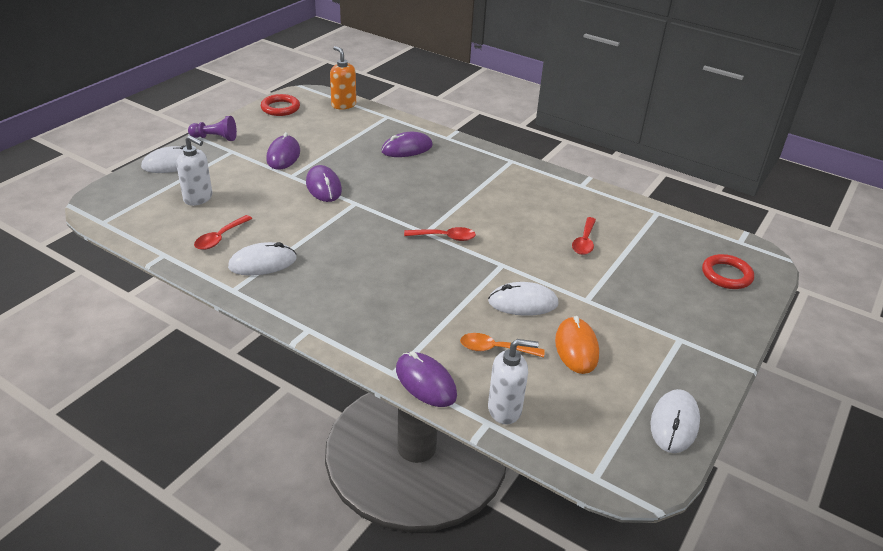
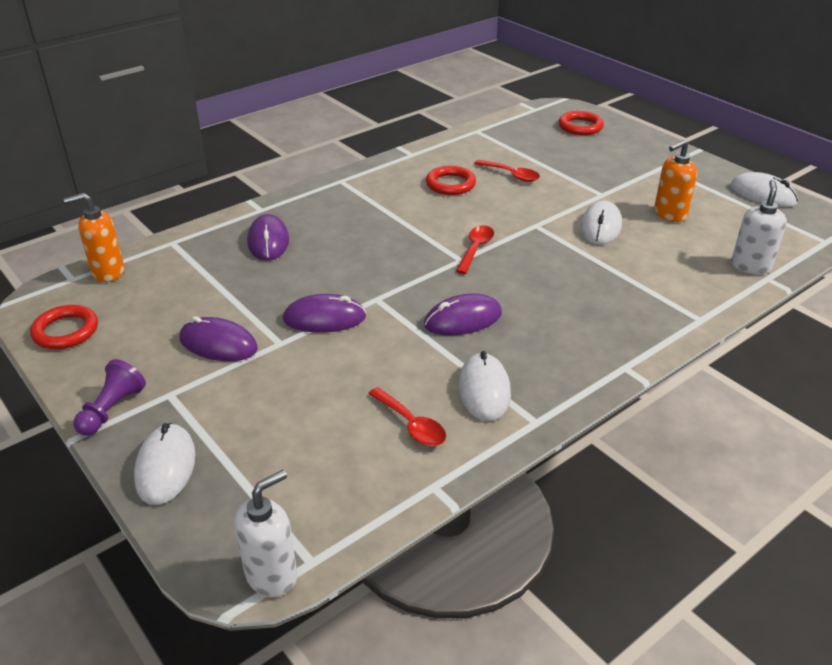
camera: 70 degrees left, 0 degrees up
(198, 198) = (293, 440): white soap dispenser -> white soap dispenser (272, 575)
(425, 382) = (714, 302): purple mouse -> purple mouse (463, 319)
(495, 349) = (668, 255): orange spoon -> none
(543, 211) = (450, 184): none -> red ring
(576, 348) = (669, 214): orange mouse -> orange soap dispenser

